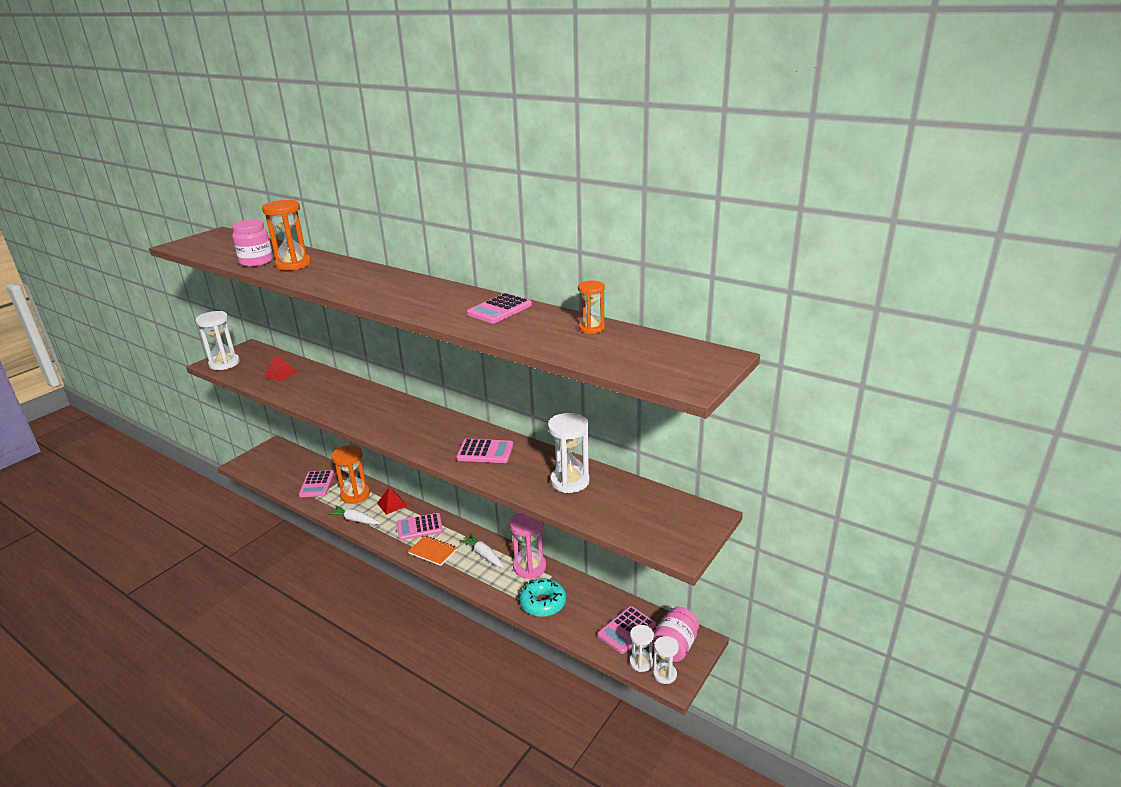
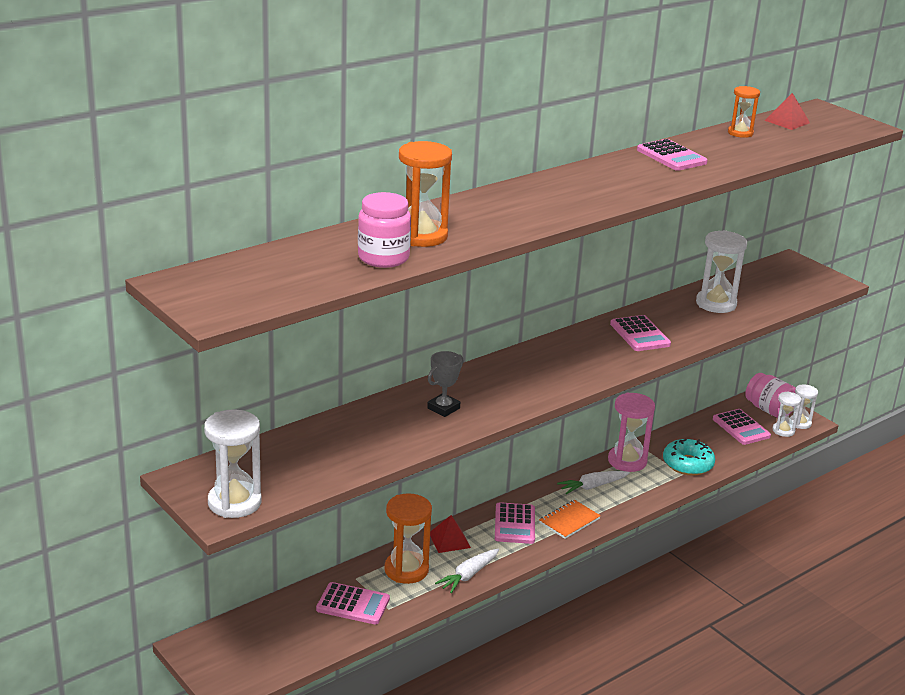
camera: 75 degrees left, 0 degrees up
(280, 374) = (324, 450): red pyramid -> red pyramid (787, 121)
(339, 397) = (443, 408): none -> grey trophy
(485, 452) = (640, 334): pink calculator -> pink calculator turned 135 degrees clockwise

